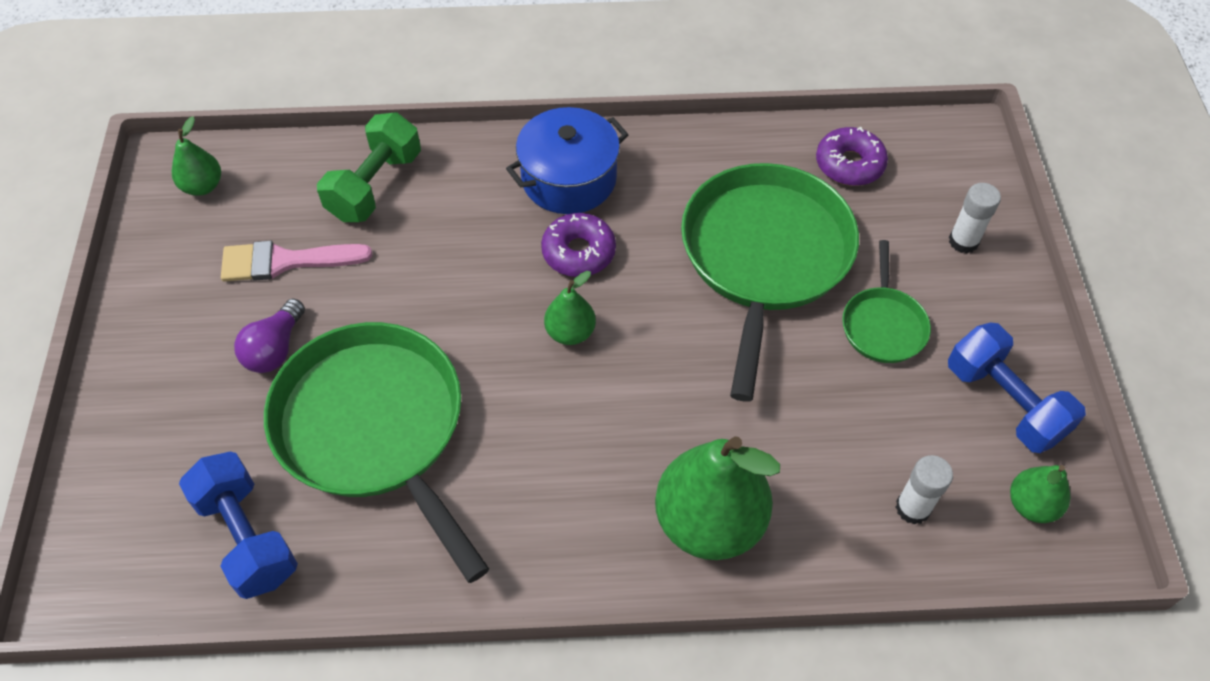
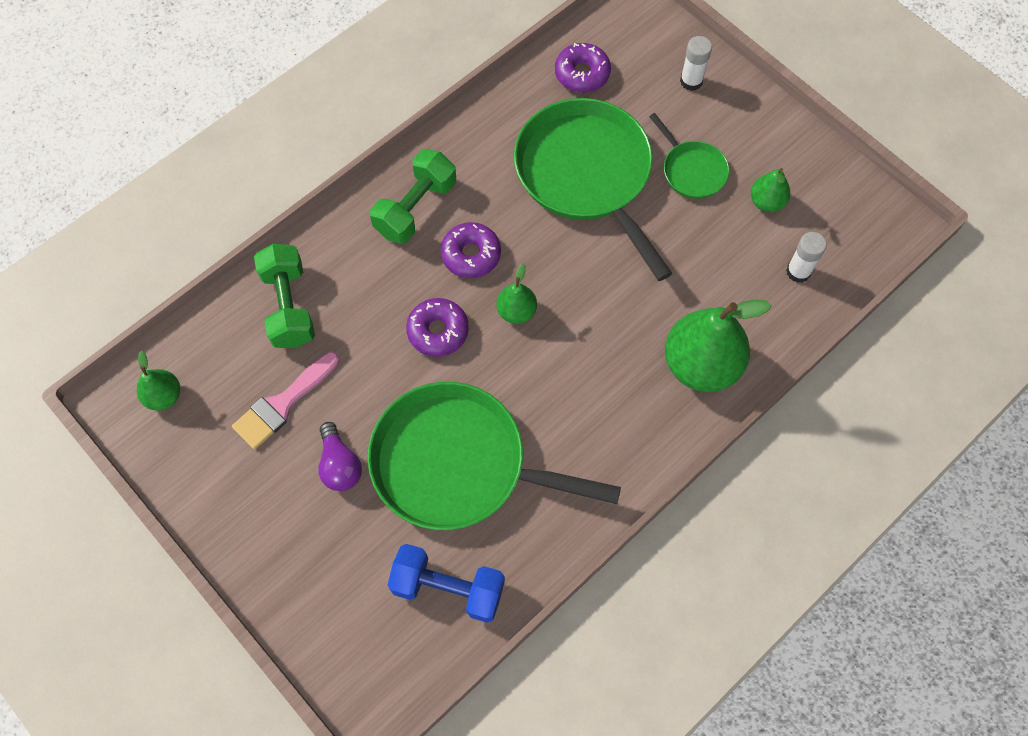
camera: 40 degrees left, 10 degrees up
(480, 297) = (438, 331): none -> purple donut
(569, 179) = (415, 208): blue pot -> green dumbbell
(1004, 402) = (794, 171): blue dumbbell -> none
(1031, 505) = (855, 223): green pear -> green pear (766, 202)

